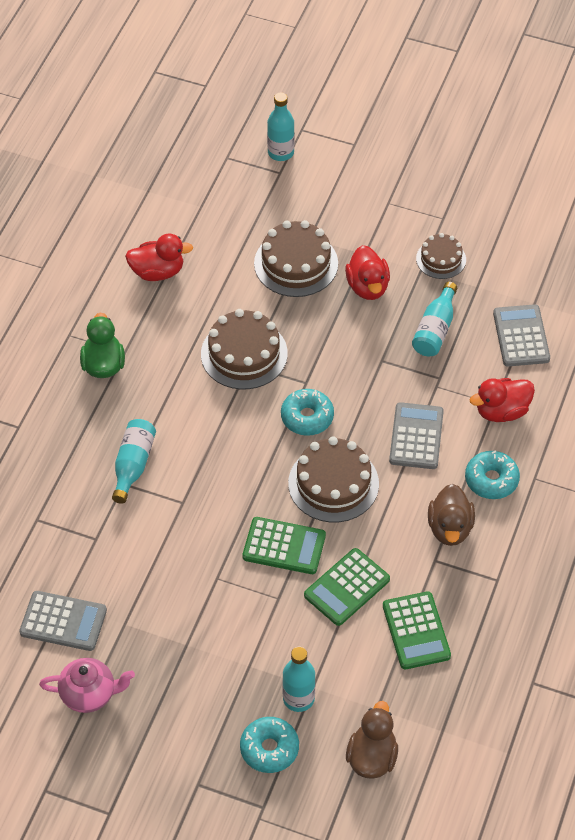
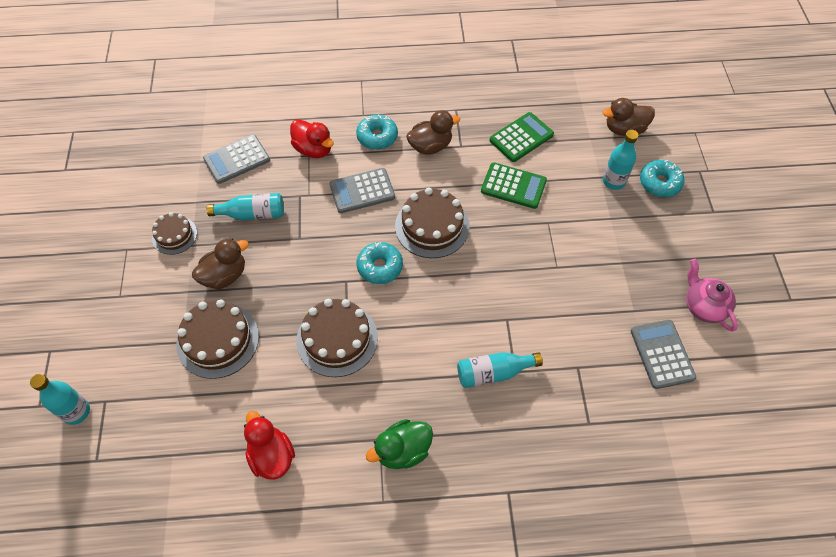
camera: 115 degrees left, 5 degrees up
(284, 546) = (504, 236): green calculator -> none
(367, 287) = (224, 276): red duck -> brown duck

